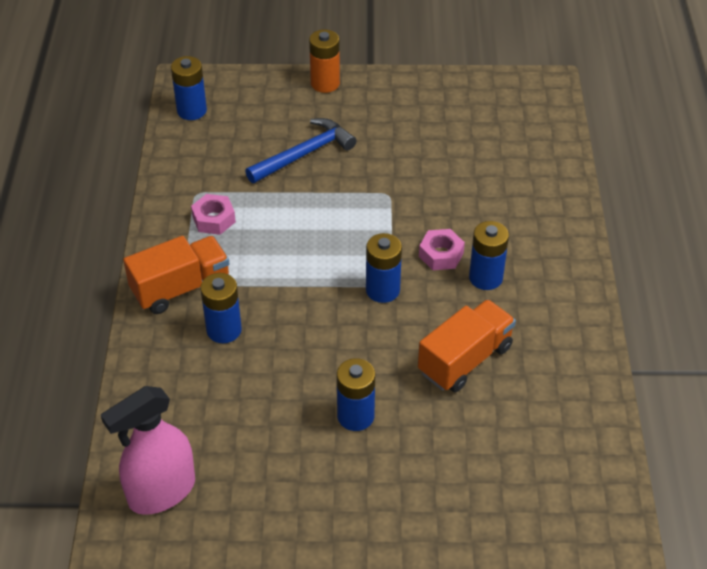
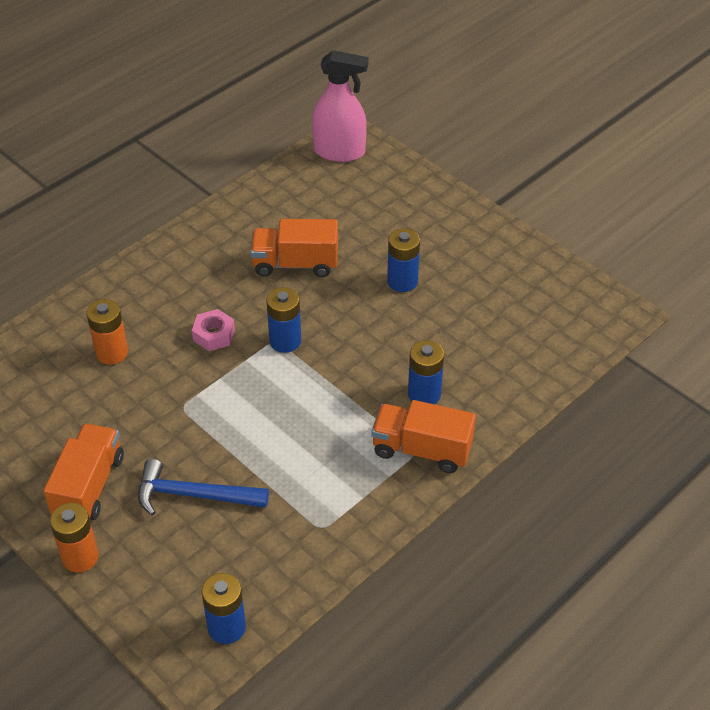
camera: 135 degrees left, 0 degrees up
(161, 492) = (567, 323): pink spray bottle -> pink spray bottle (339, 152)
(214, 219) = (335, 490): pink nut -> none
(376, 114) = (89, 486): none -> orange truck
(485, 278) = (209, 299): blue battery -> none
(490, 190) = (112, 353): none -> orange battery

